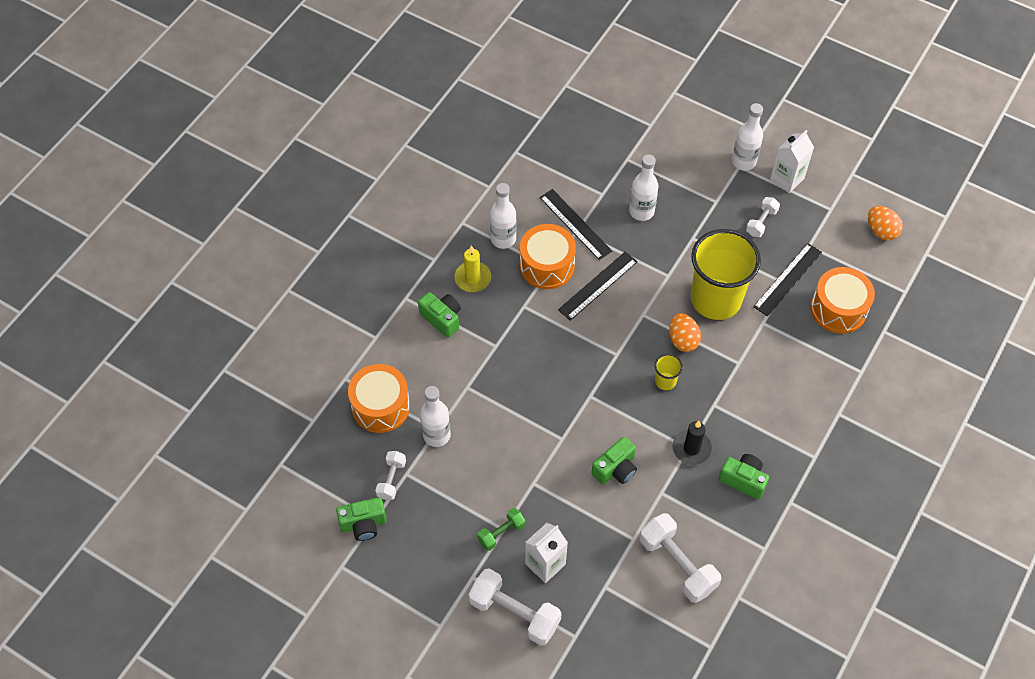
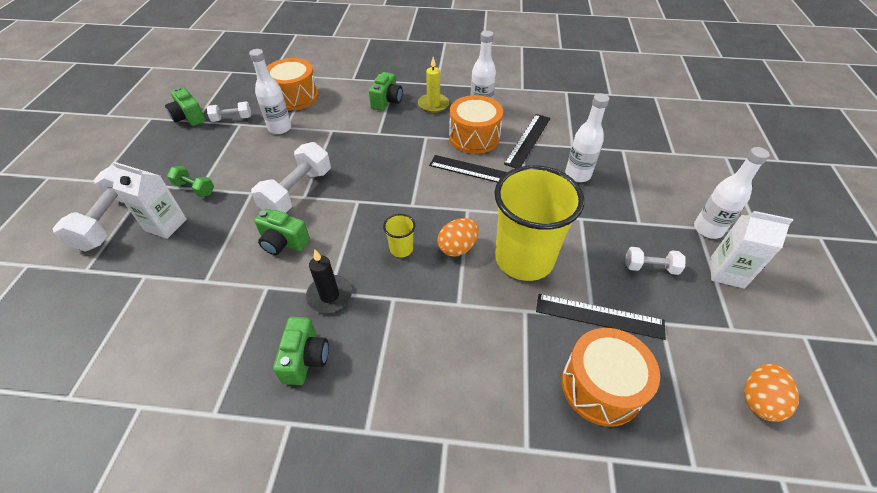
camera: 65 degrees right, 10 degrees down
(677, 564) = (178, 329): white dumbbell -> white dumbbell (297, 192)

